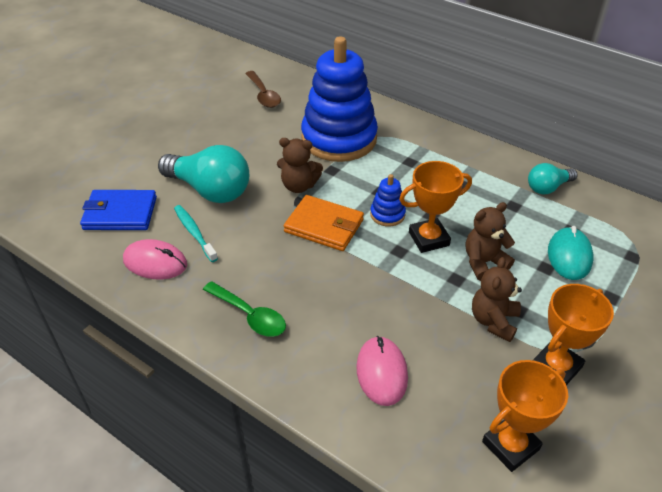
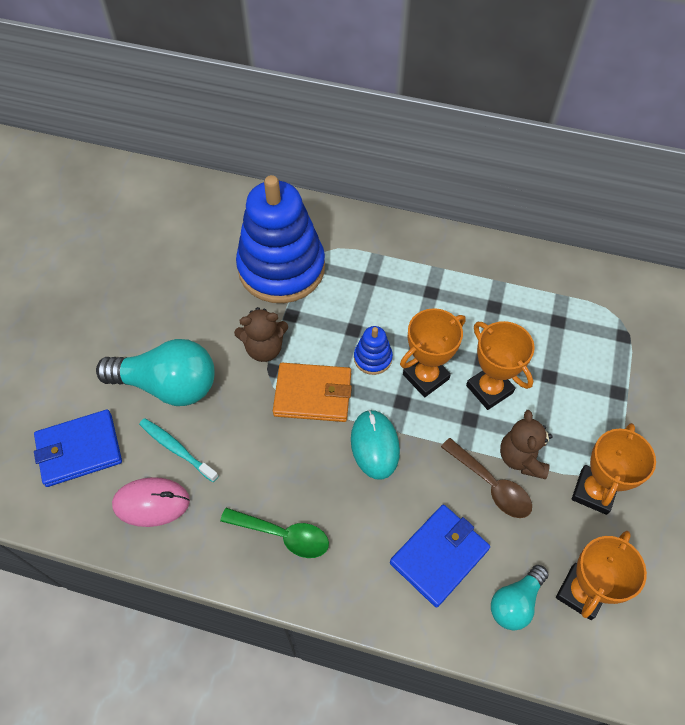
camera: 20 degrees left, 15 degrees up
(263, 95) = (169, 227): brown spoon -> brown spoon (491, 485)
(382, 372) = (439, 556): pink mouse -> blue wallet
(484, 262) = (489, 389): brown teddy bear -> orange trophy
(547, 187) = (519, 272): turquoise light bulb -> turquoise light bulb (515, 602)
(569, 256) = (566, 354): turquoise mouse -> turquoise mouse (375, 445)

